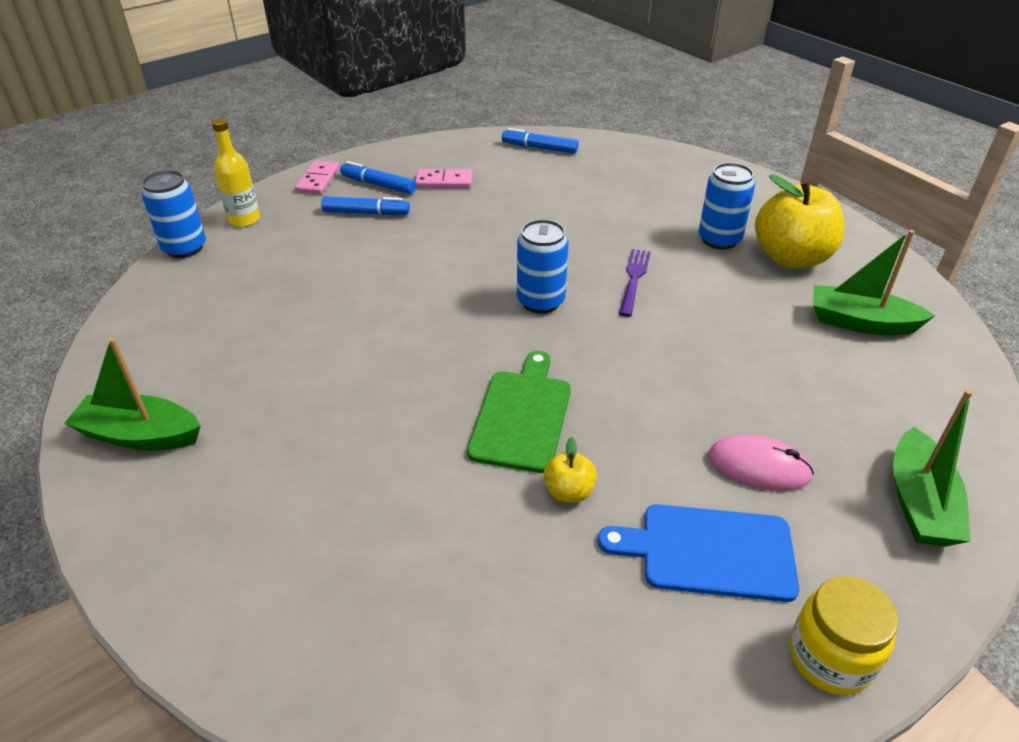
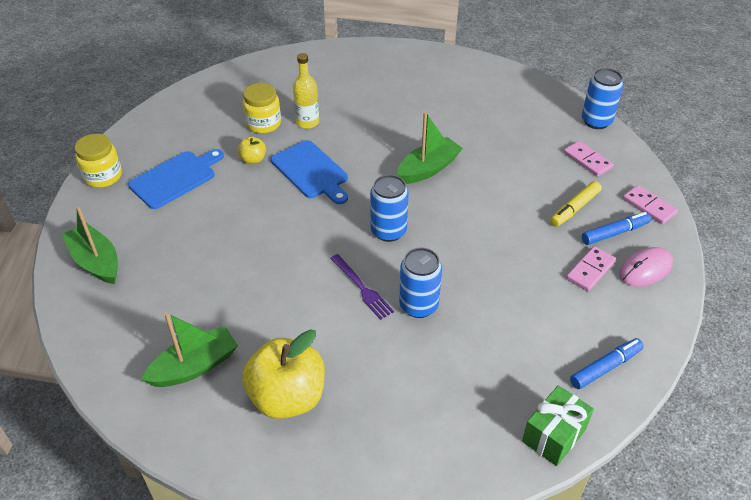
camera: 130 degrees right, 5 degrees up
(140, 435) = (433, 67): green boat -> green boat (428, 169)
(244, 220) = (614, 154): yellow bottle -> yellow bottle (307, 122)
(273, 230) = (587, 160): none -> pink domino
(366, 213) = (574, 208): blue marker -> yellow marker
(479, 543) = (263, 123): none -> yellow jar
(522, 416) = (311, 171): green cutting board -> blue cutting board
(626, 148) = (554, 435): none -> green gift
(719, 239) = (353, 374): blue can -> blue can (418, 305)
(758, 466) = (184, 225): pink mouse -> pink mouse (645, 269)

